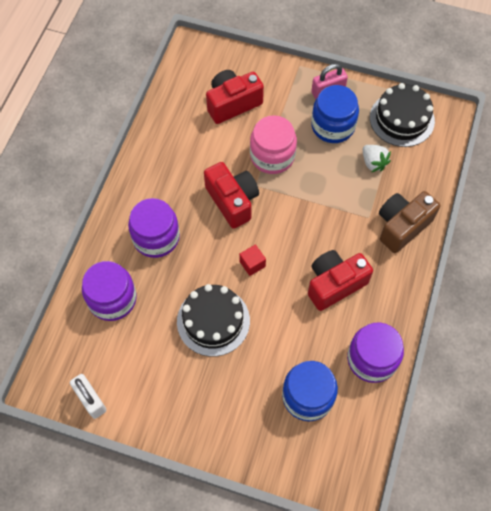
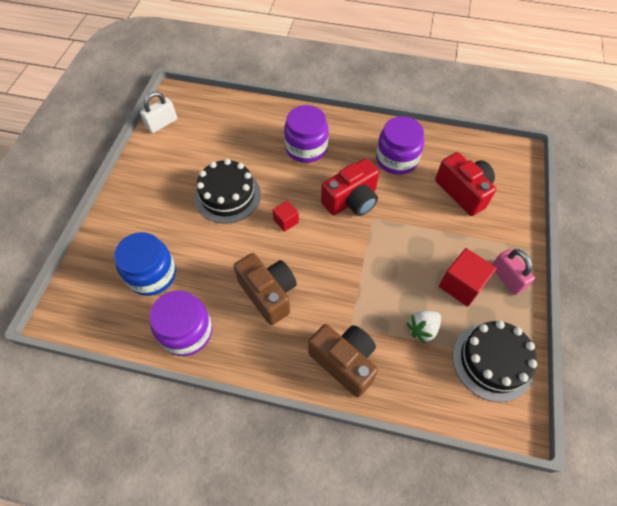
camera: 85 degrees right, 5 degrees down
(112, 299) = (247, 126): purple jar -> purple jar (396, 159)
(272, 156) = (409, 230): pink jar -> none
(333, 126) = (461, 285): blue jar -> red cube
(334, 284) = (268, 293): red camera -> brown camera

